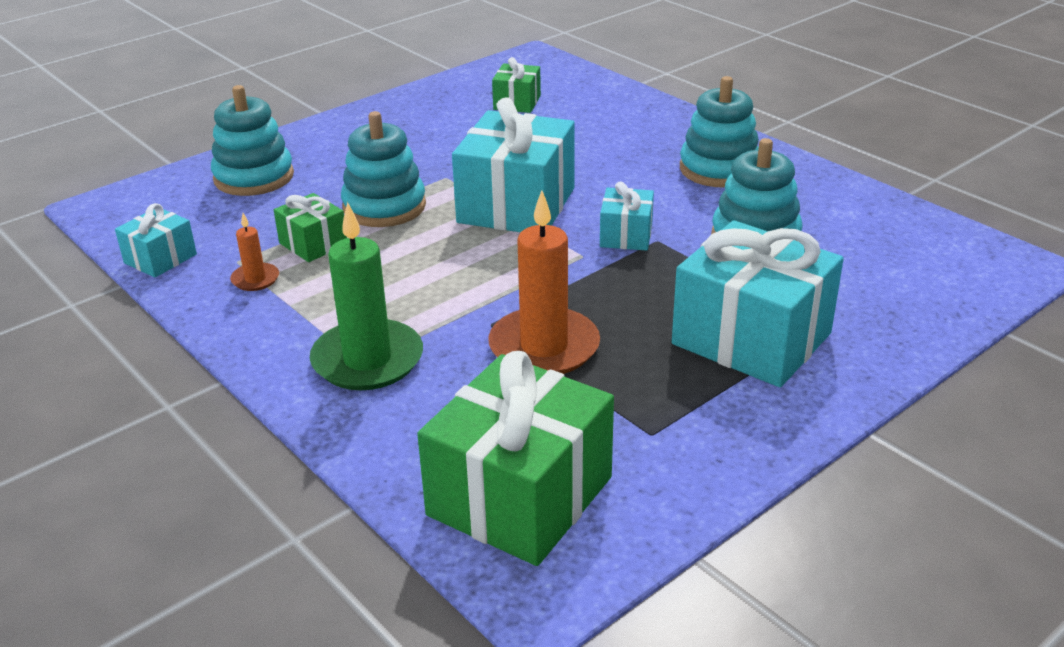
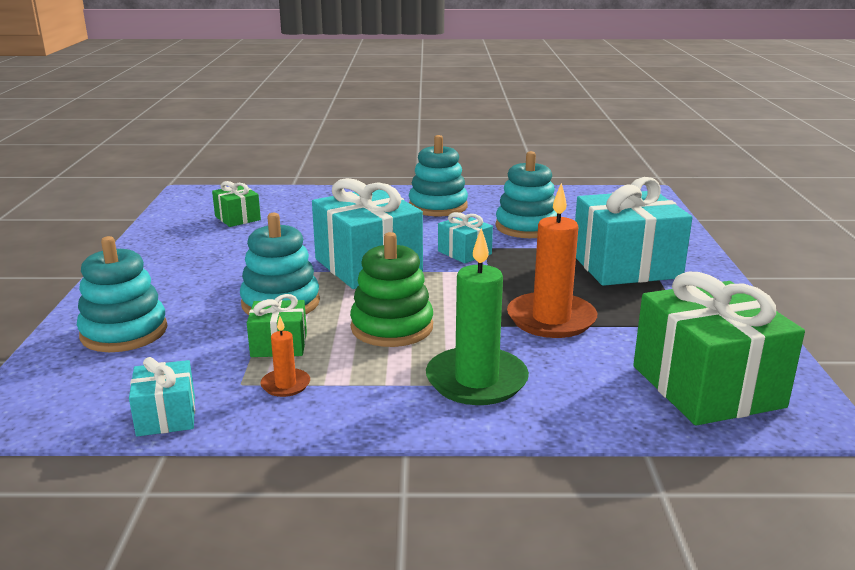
camera: 50 degrees left, 10 degrees down
(411, 275) = (392, 327): none -> green stacking toy

